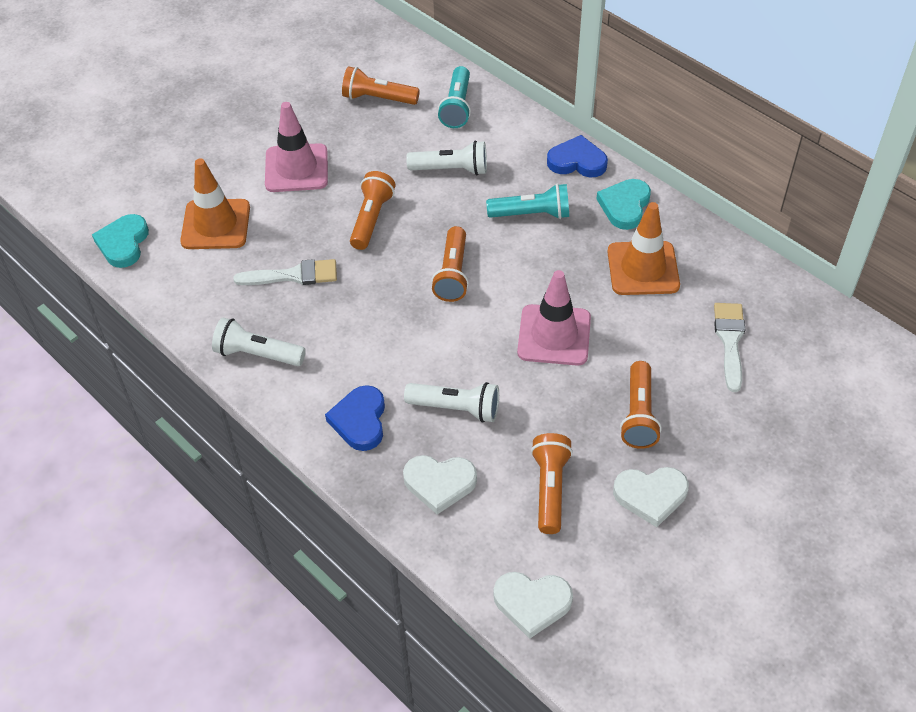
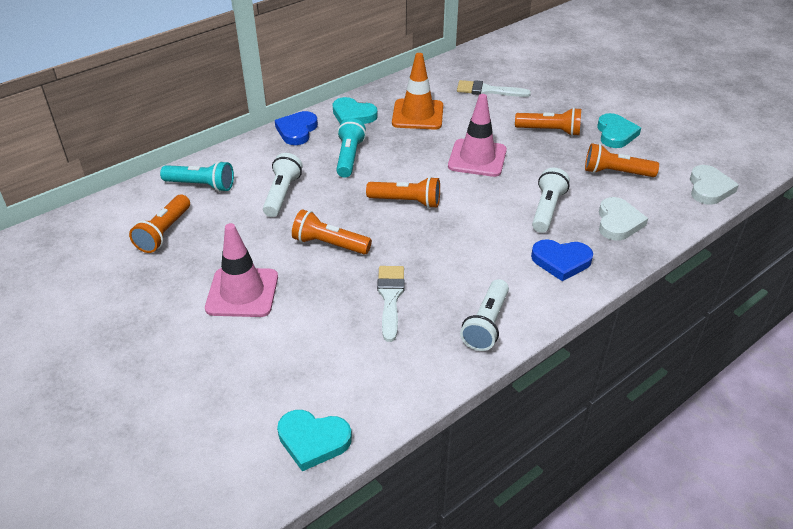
camera: 85 degrees left, 10 degrees down
(216, 224) = (305, 356): orange traffic cone -> none
(650, 496) = (615, 134): white heart -> turquoise heart

